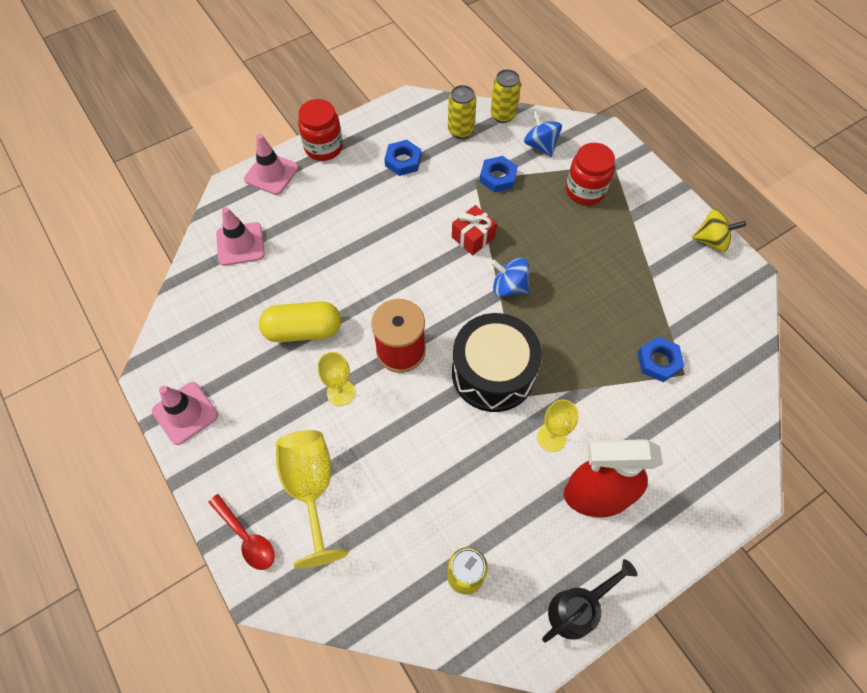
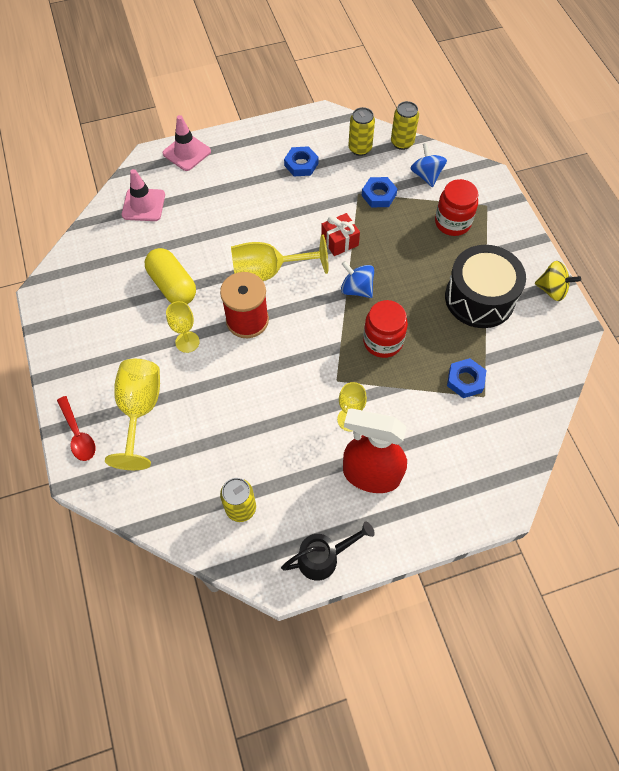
camera: 15 degrees right, 0 degrees up
(185, 413) = (59, 328): pink traffic cone -> none
(303, 330) = (173, 285): yellow capsule -> yellow capsule turned 45 degrees clockwise
(323, 147) = (237, 139): red jar -> red jar (383, 341)
(406, 290) = (268, 272): none -> yellow goblet
(493, 373) = (318, 356): black drum -> black drum (479, 298)

